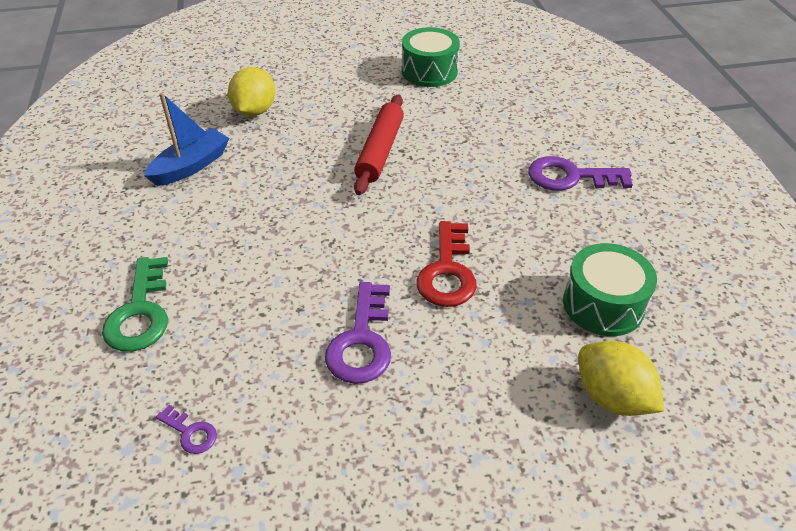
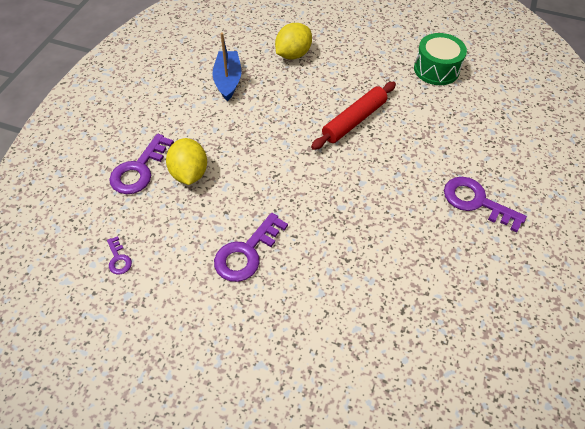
camera: 30 degrees right, 10 degrees up
(140, 312) = (139, 169): green key -> purple key
(191, 166) = (228, 81): blue boat -> blue boat turned 75 degrees counterclockwise
(447, 272) = (333, 232): red key -> none
(603, 304) = (421, 310): green drum -> none
(612, 397) = (374, 376): yellow lemon -> yellow lemon (189, 173)

